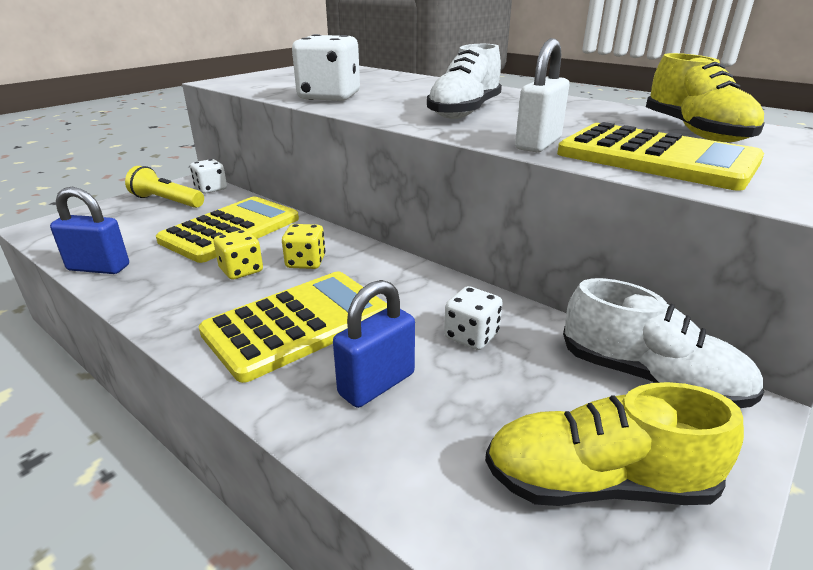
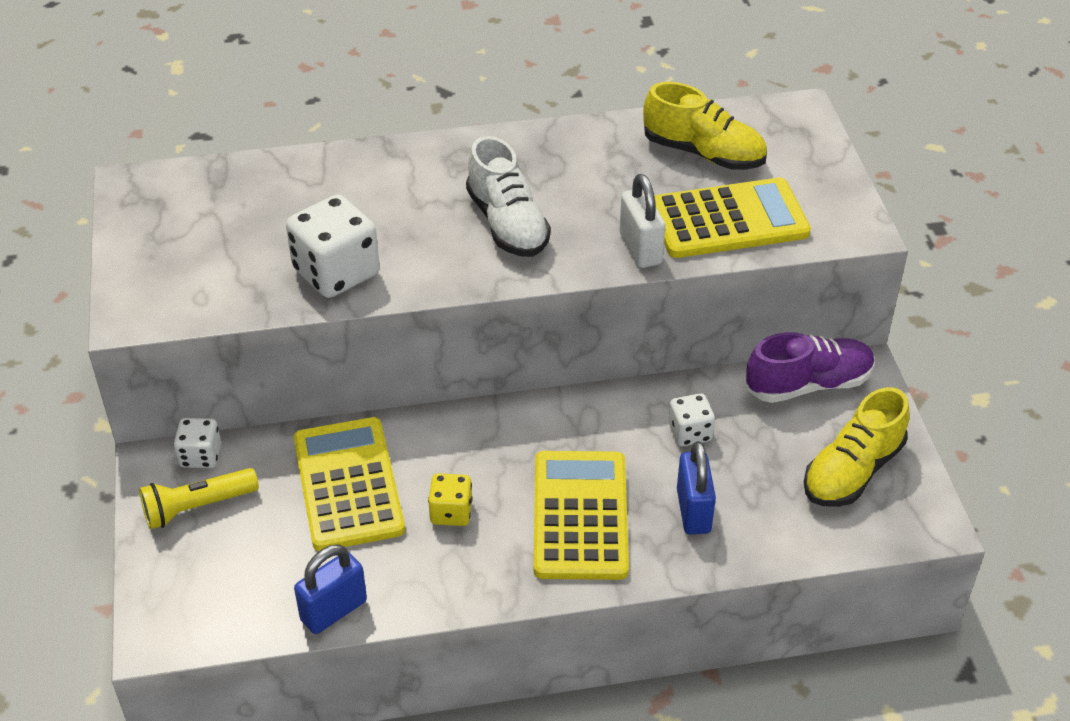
camera: 50 degrees left, 15 degrees up
(305, 262) = (481, 463): yellow dice -> none
(650, 378) = (808, 384): white shoe -> purple shoe

